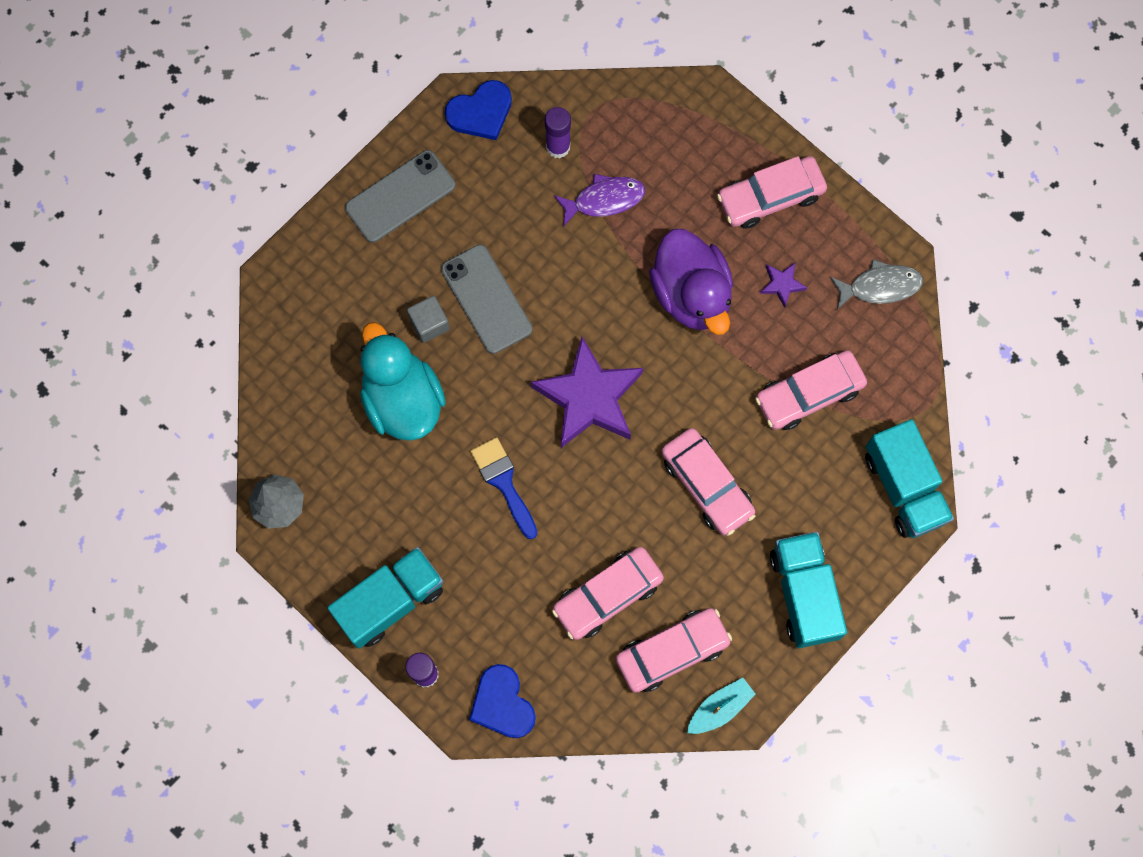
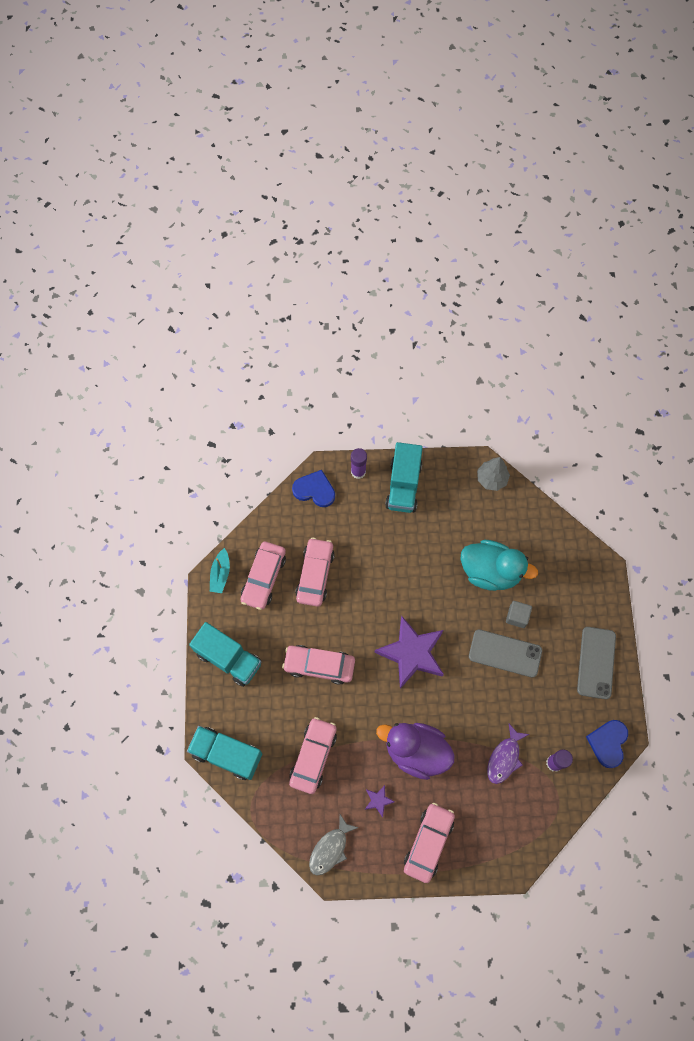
camera: 135 degrees right, 5 degrees down
(503, 482) = (409, 579): blue brush -> none

